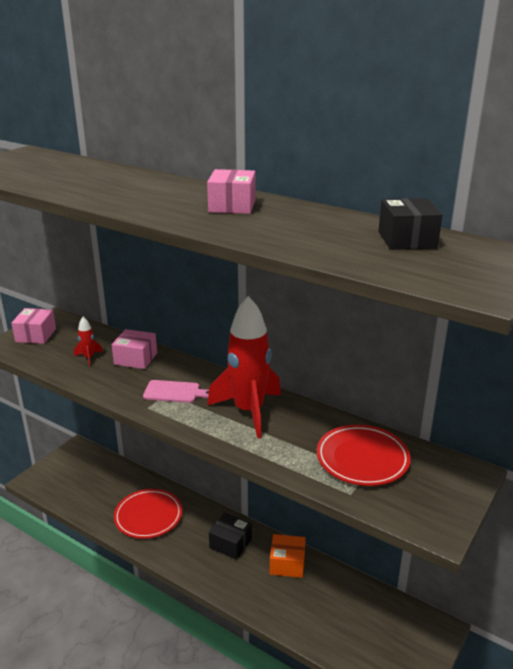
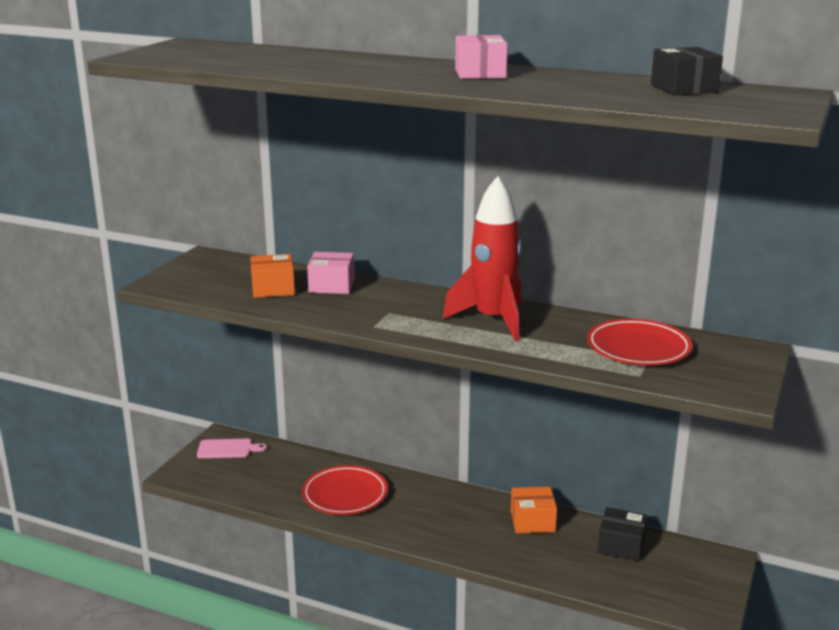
camera: 10 degrees left, 5 degrees down
(36, 335) = (191, 273): pink box -> none
(88, 358) = (273, 289): red rocket -> orange box
(174, 392) = (397, 311): pink cutting board -> pink cutting board (227, 449)
(230, 543) = (457, 510): black box -> black box (621, 545)

